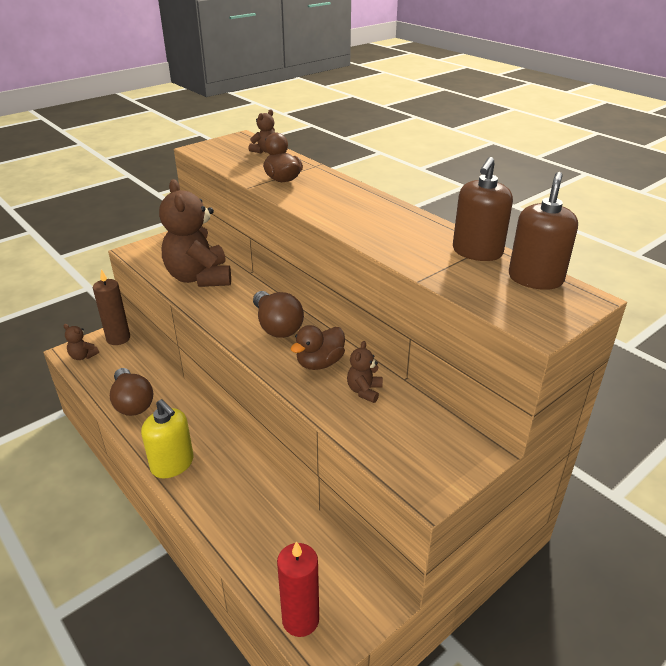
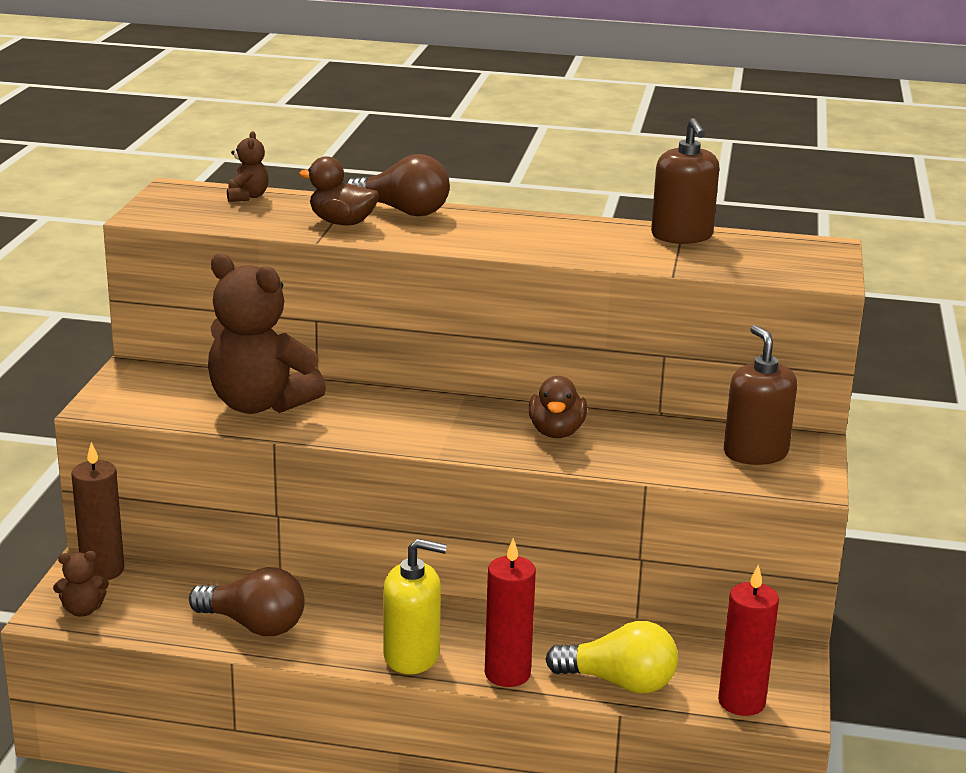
camera: 40 degrees left, 10 degrees down
(200, 506) = (507, 674): none -> red candle
(249, 553) = (619, 682): none -> yellow light bulb
(277, 326) = (451, 418): brown light bulb -> brown light bulb (403, 211)
(364, 391) = (639, 437): brown teddy bear -> none
(535, 279) = (767, 243): brown soap dispenser -> brown soap dispenser (755, 453)

